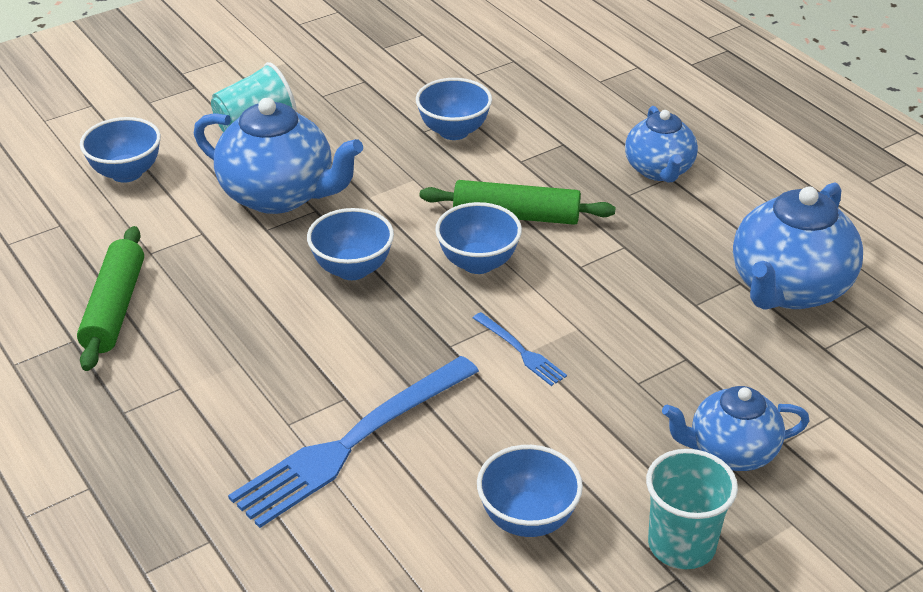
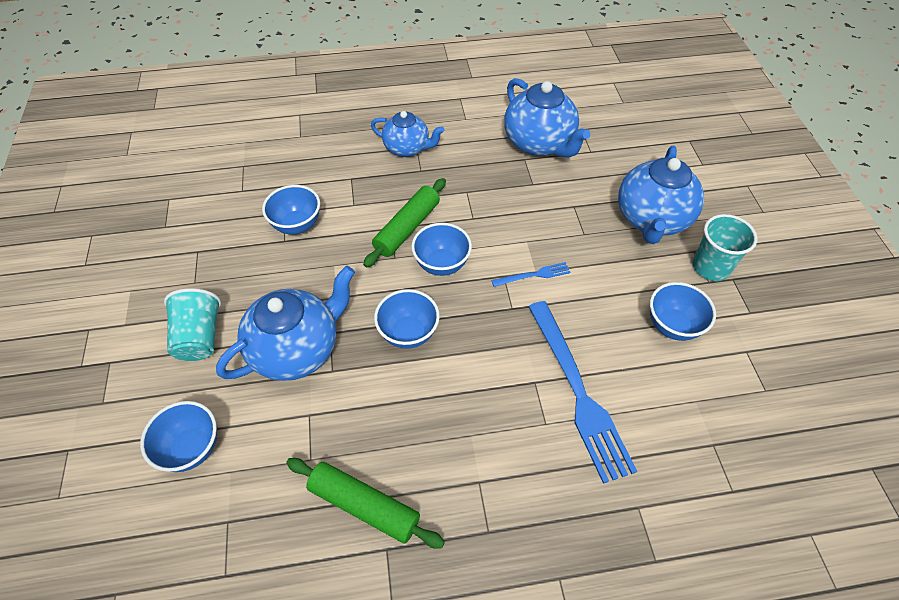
camera: 65 degrees left, 15 degrees up
(731, 452) = (651, 219): blue teapot -> blue teapot, size x1.58

